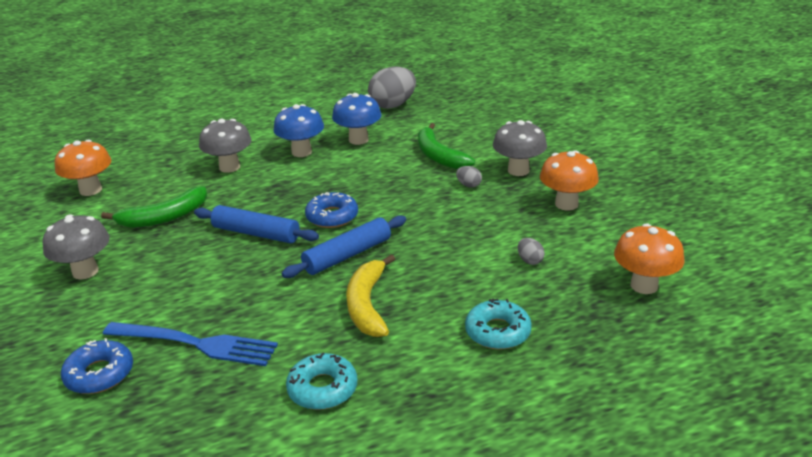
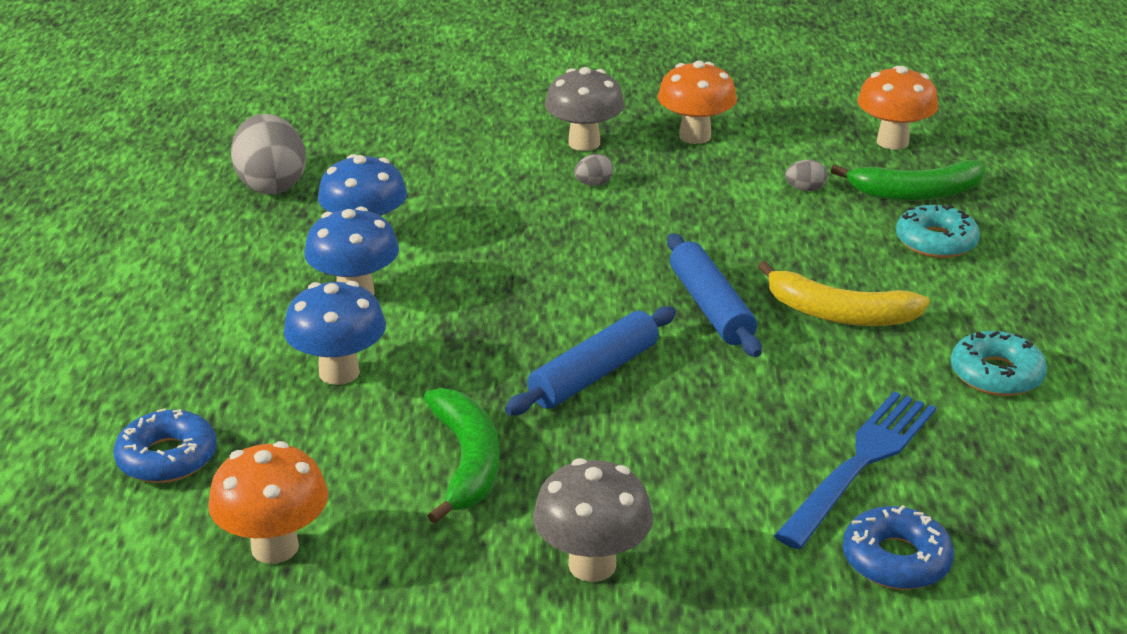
camera: 70 degrees left, 0 degrees up
(229, 167) = (339, 372): grey mushroom -> blue mushroom
(332, 216) = (595, 301): blue donut -> blue donut (167, 458)
(438, 156) = (487, 186): green banana -> green banana (916, 193)

